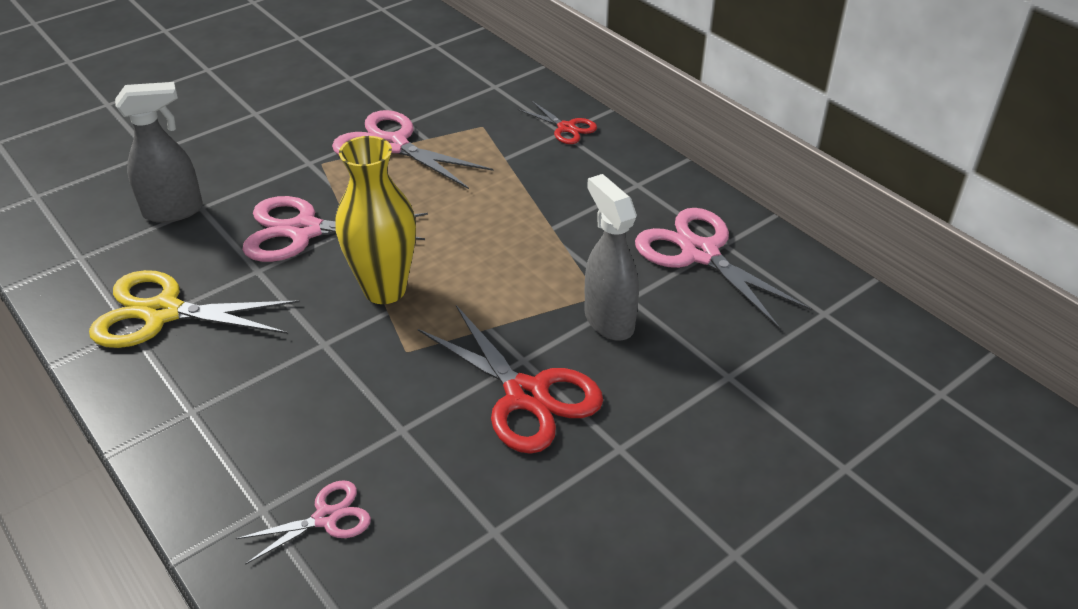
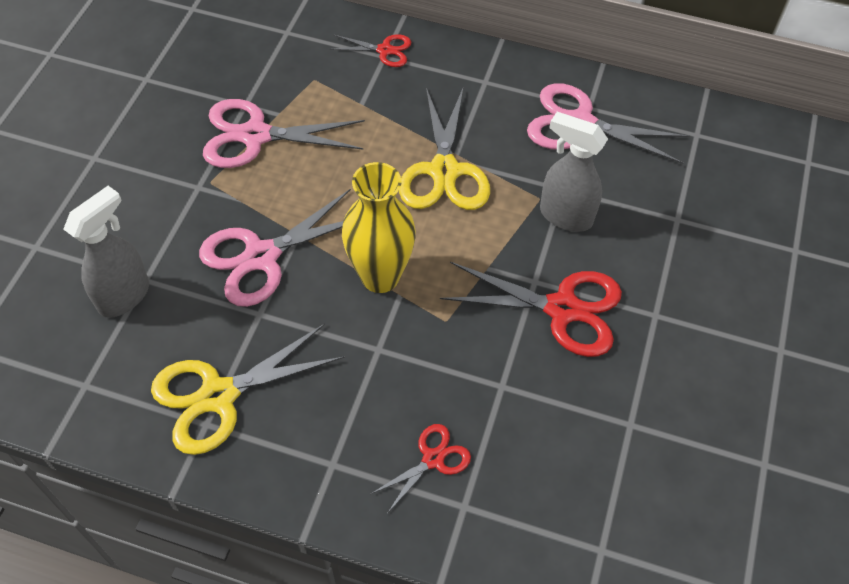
camera: 35 degrees left, 15 degrees up
(277, 455) = (433, 459): none -> red scissors
(326, 518) = (514, 484): pink scissors -> none
(526, 236) = (444, 171): none -> yellow scissors

